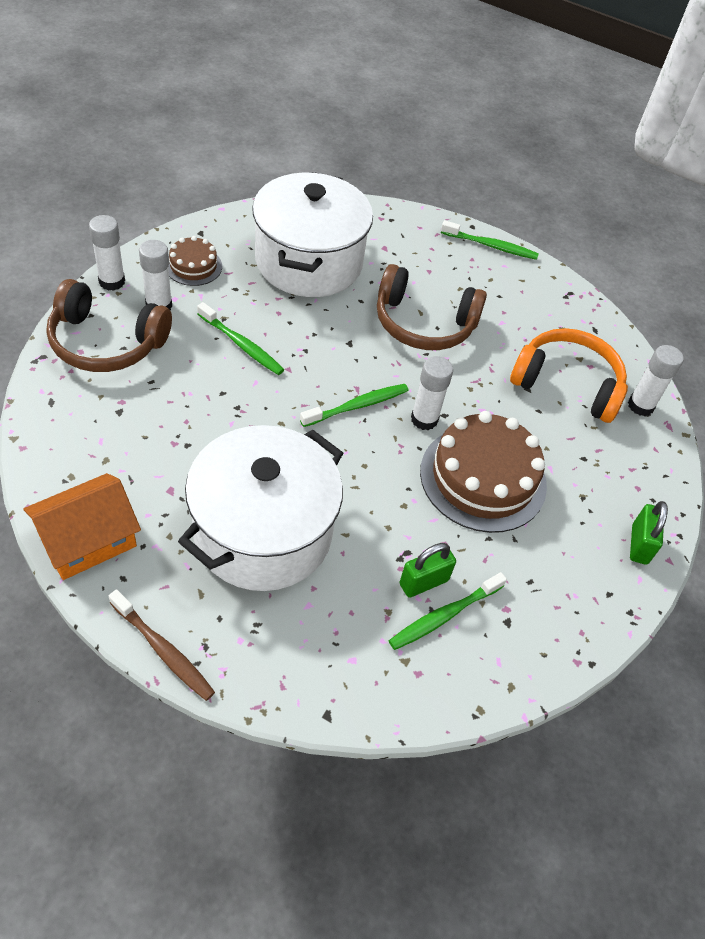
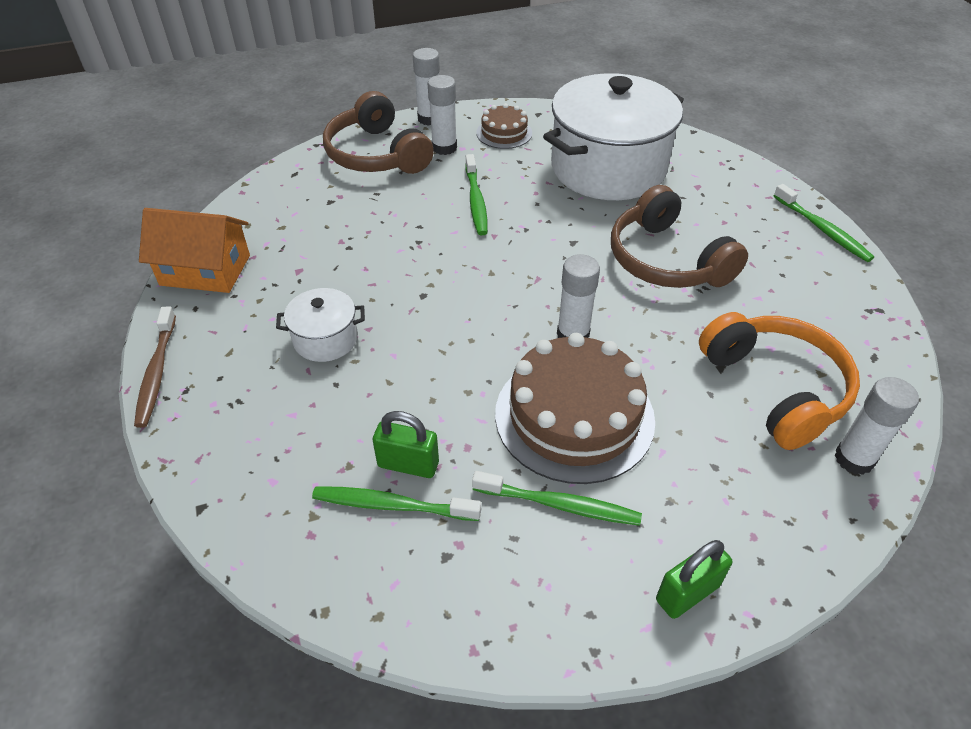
camera: 50 degrees right, 5 degrees down
(263, 533) = (325, 339): white pot -> white pot, size x0.44
(357, 406) = (521, 292): green toothbrush -> green toothbrush (559, 505)

